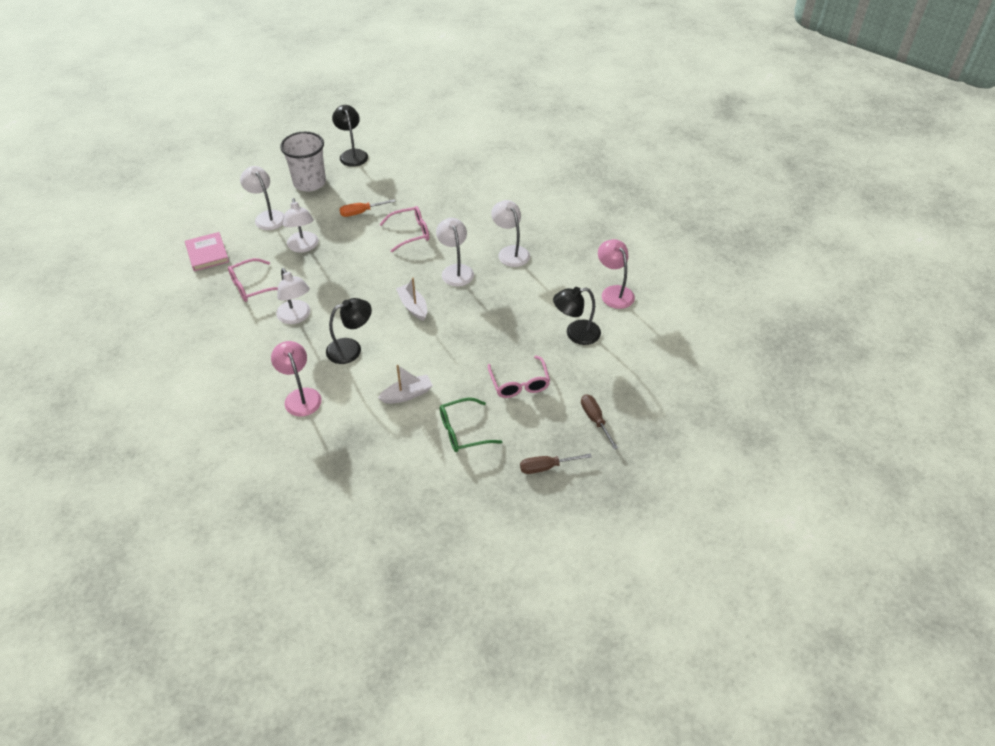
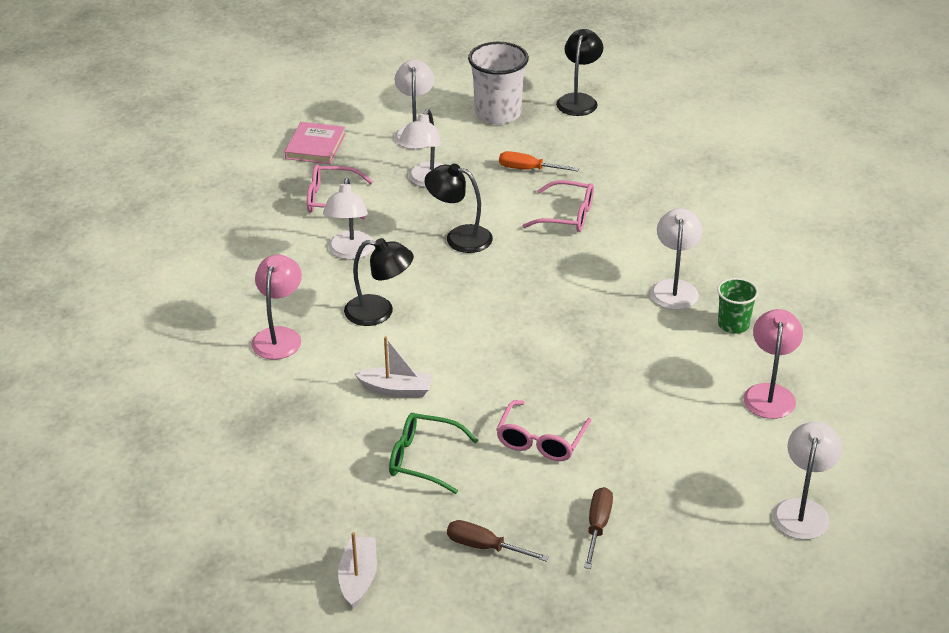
camera: 35 degrees right, 10 degrees down
(413, 306) = (493, 298): white boat -> white boat (358, 578)
(455, 270) = (583, 280): white lamp -> white lamp (802, 510)
(561, 260) = (733, 325): none -> green cup
(576, 334) = (669, 418): black lamp -> black lamp (459, 237)

